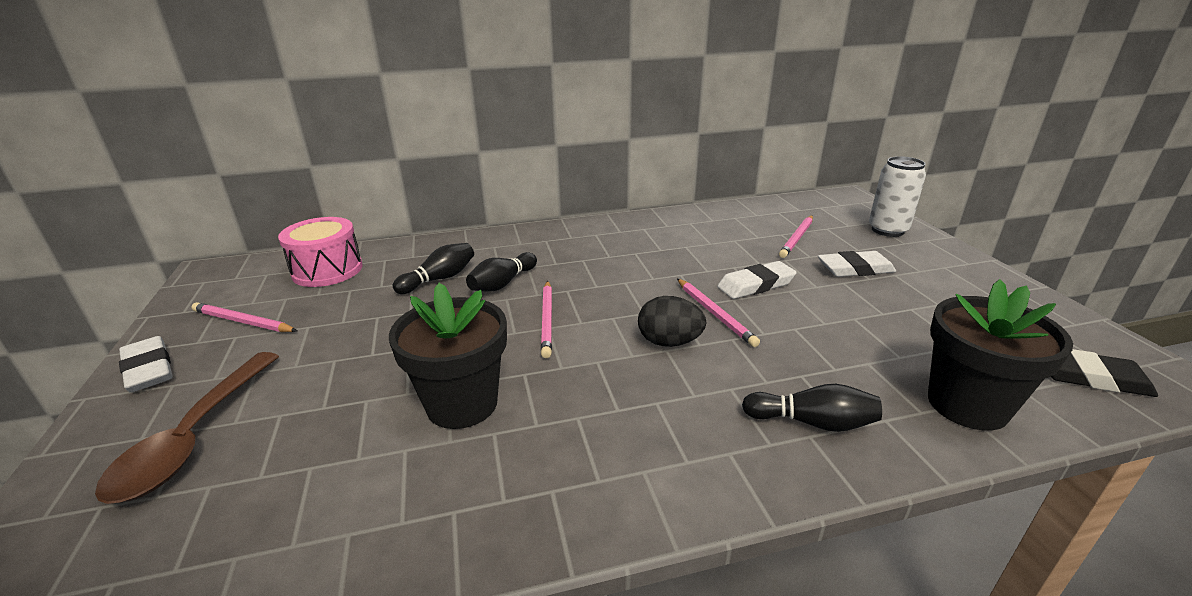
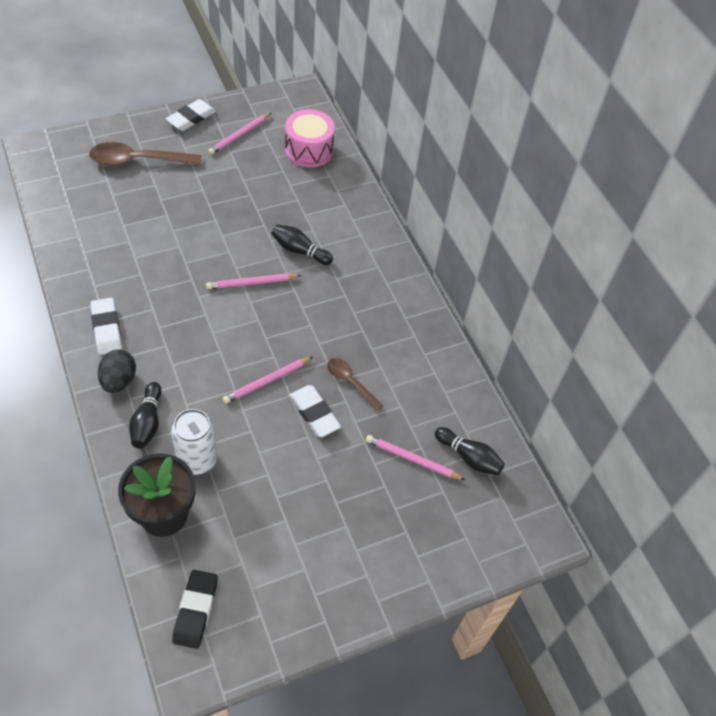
camera: 75 degrees right, 25 degrees up
(243, 322) = (239, 135): pink pencil -> pink pencil turned 150 degrees counterclockwise
(439, 279) = (303, 213): black bowling pin -> black bowling pin (469, 457)
(462, 404) = (163, 256): black flower pot -> none
(669, 342) = (228, 352): black egg -> black egg (119, 380)
(708, 263) = (350, 382): none -> brown spoon
(855, 269) = (352, 495): white eraser -> white eraser (106, 328)
(887, 230) = (447, 549): white can -> white can (197, 460)

